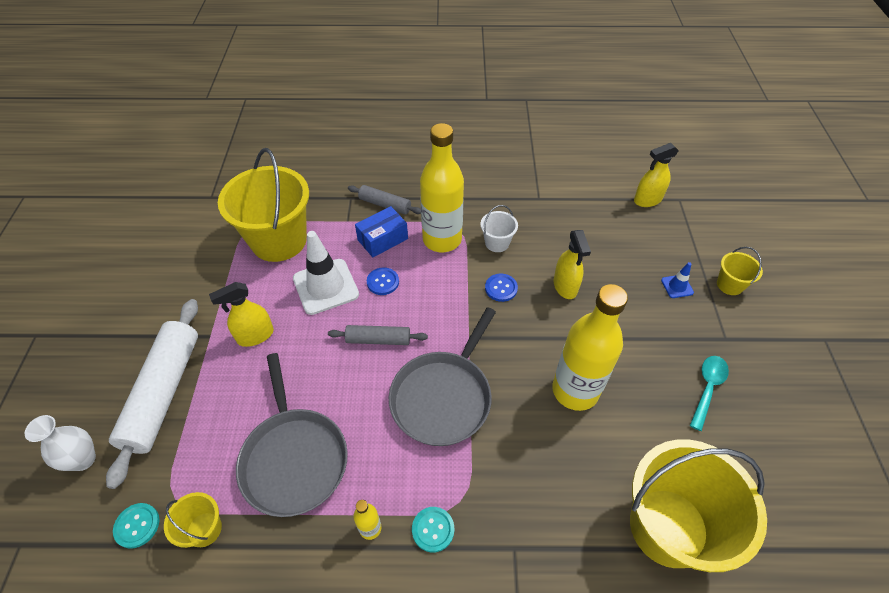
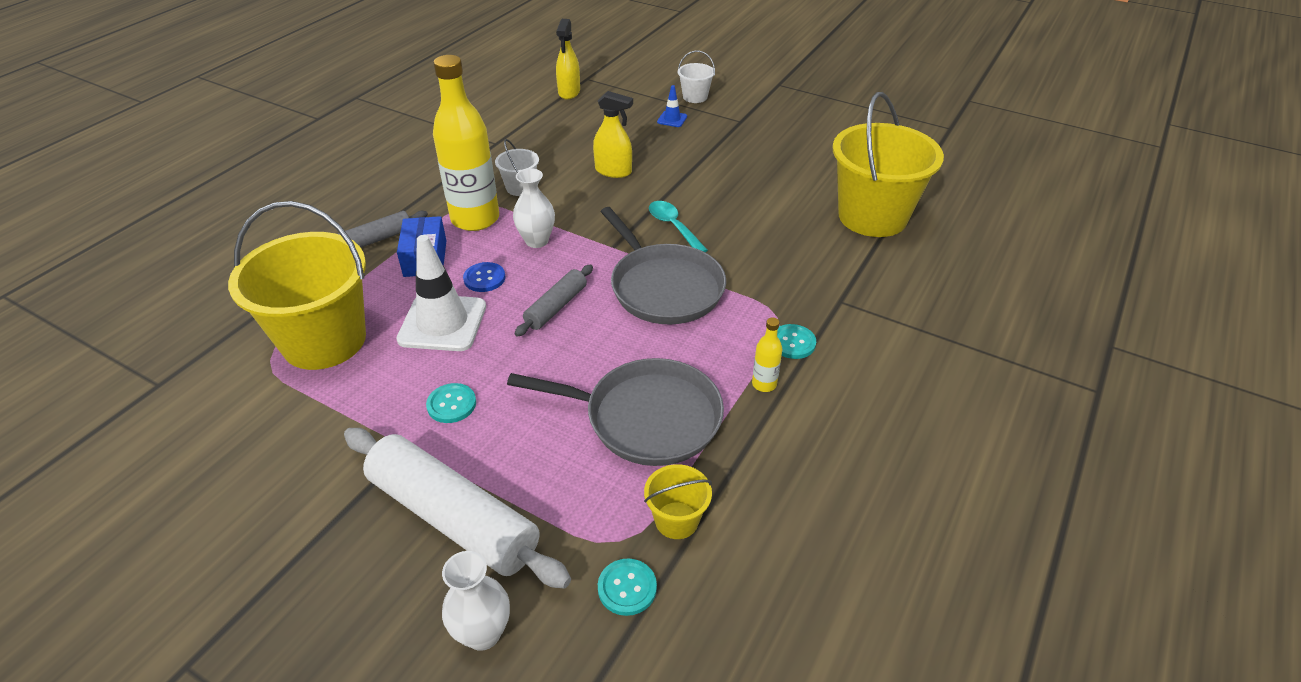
camera: 60 degrees left, 10 degrees down
(255, 336) = (451, 404): yellow spray bottle -> turquoise button
(443, 287) = (537, 241): none -> white vase
(501, 288) = (577, 206): blue button -> none
(575, 390) = (723, 210): yellow bottle -> none
(707, 388) = (775, 148): turquoise spoon -> turquoise spoon (673, 226)
(729, 285) = (695, 97): yellow bucket -> white bucket

